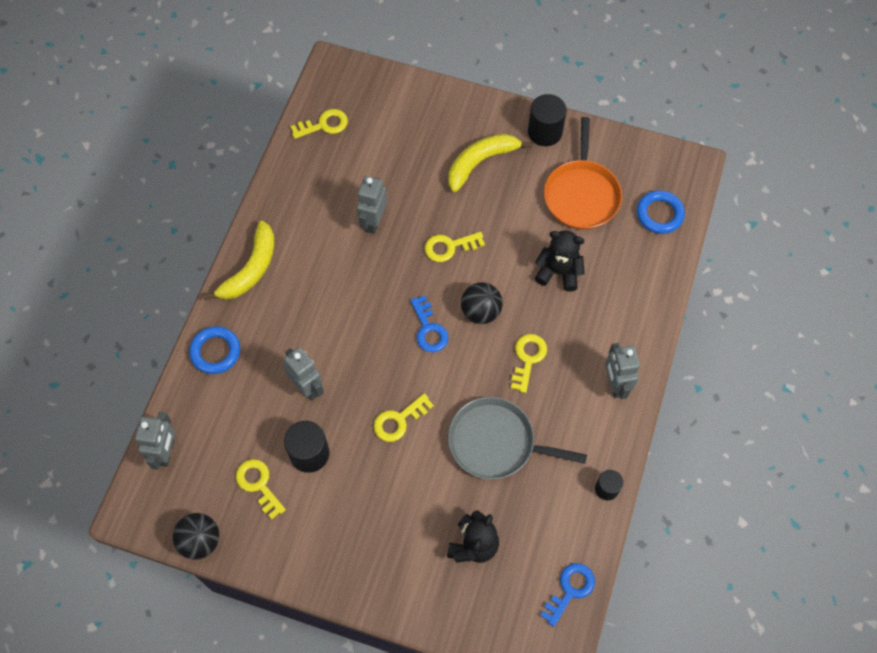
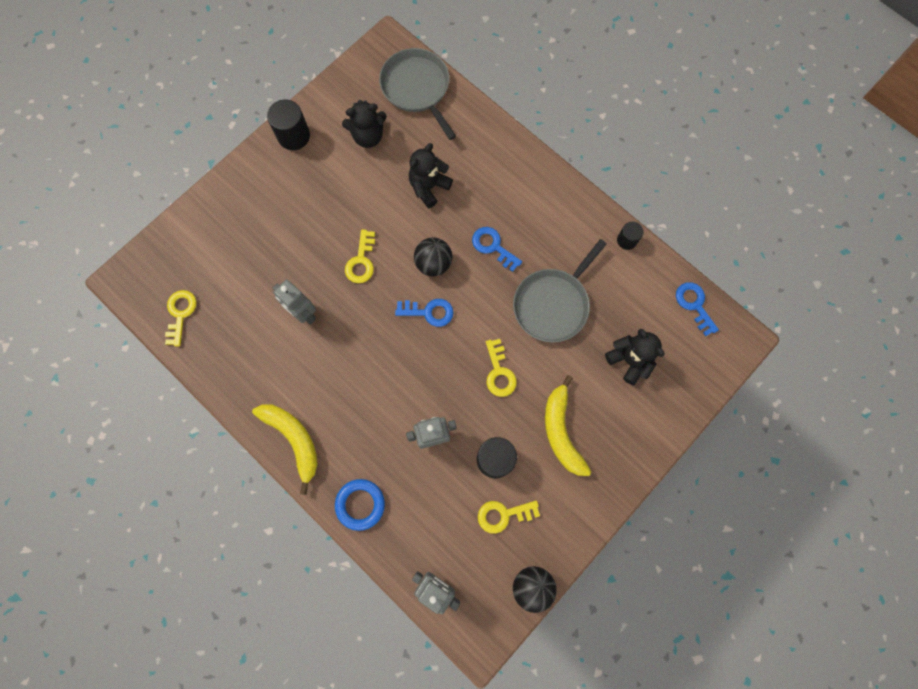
camera: 65 degrees left, 10 degrees up
(480, 162) = (294, 199): yellow banana -> yellow banana (561, 431)
(528, 359) = (493, 246): yellow key -> blue key
(581, 194) = (368, 136): orange pan -> black teddy bear
(615, 384) = (545, 192): grey robot -> none
(659, 214) = (417, 88): blue ring -> grey pan

